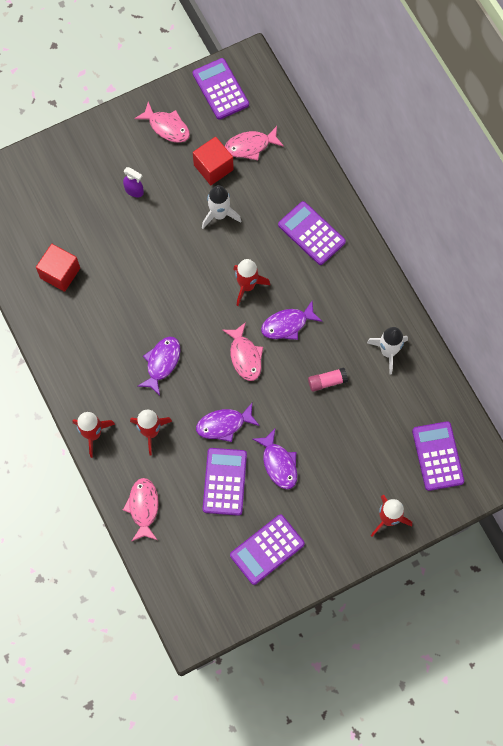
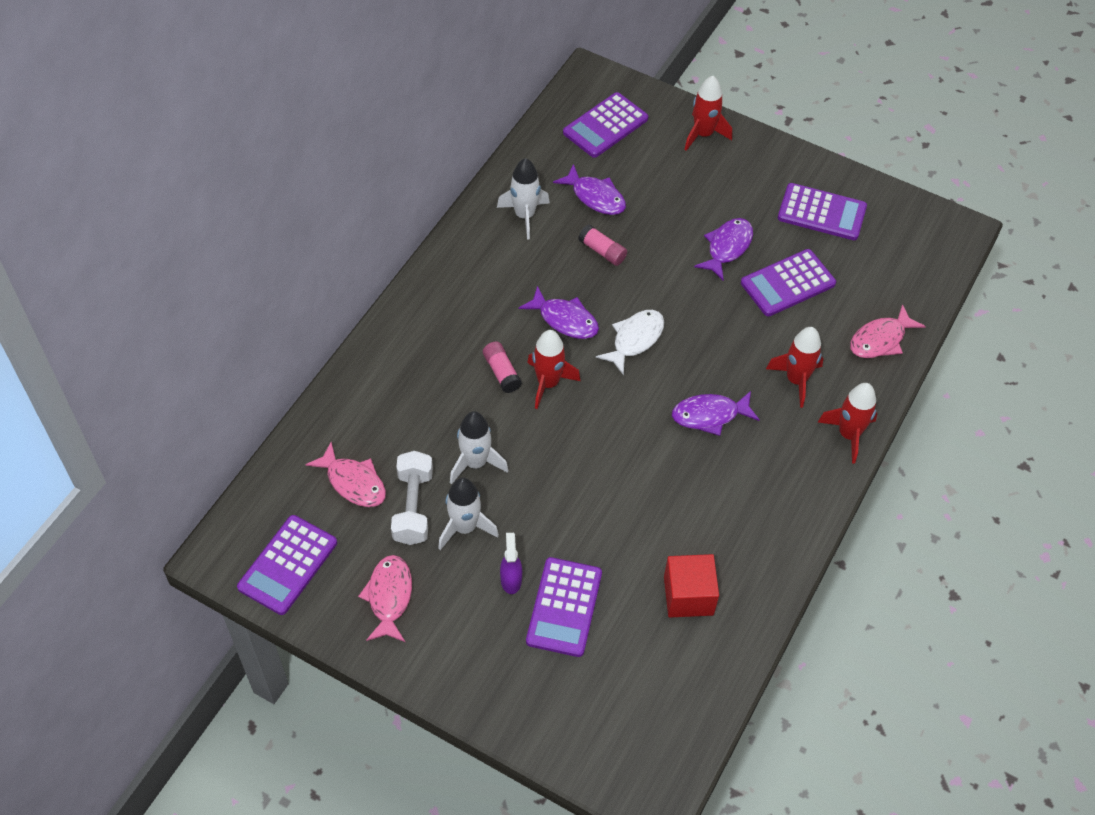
camera: 125 degrees left, 15 degrees down
(182, 186) = (465, 527): none -> white rocket
(213, 167) = (413, 507): red cube -> white dumbbell
(224, 424) = (728, 317): purple fish -> purple fish (595, 197)
(245, 356) = (635, 339): pink fish -> white fish
(272, 265) = (501, 372): none -> pink glue stick
(311, 233) = (431, 355): purple calculator -> purple calculator (564, 607)

